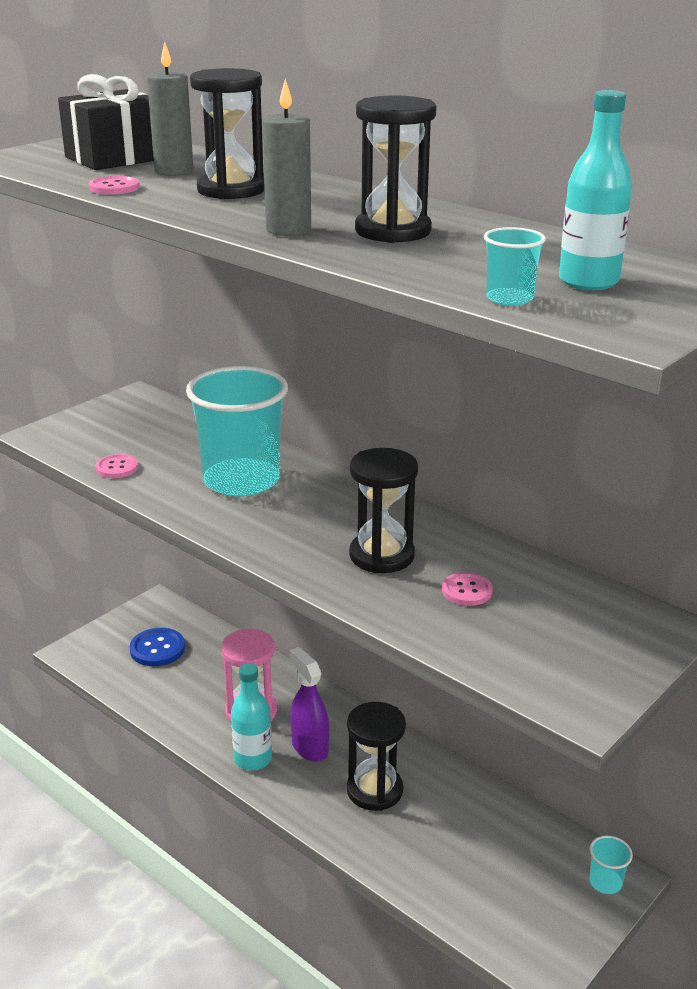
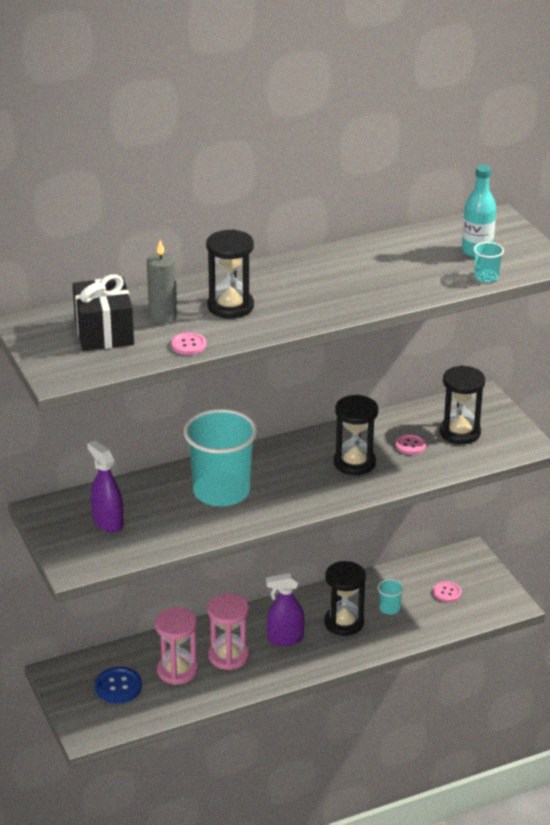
camera: 65 degrees left, 5 degrees up
(117, 468) = (159, 541): pink button -> pink button (447, 593)
(136, 432) = (108, 522): none -> purple spray bottle
(204, 681) = (177, 671): none -> pink hourglass
(253, 759) = (279, 668): turquoise bottle -> none
(288, 229) = (331, 306): grey candle -> none
(393, 231) = (359, 277): black hourglass -> black hourglass (460, 432)
(605, 882) = (469, 560): turquoise cup -> turquoise cup (389, 608)

